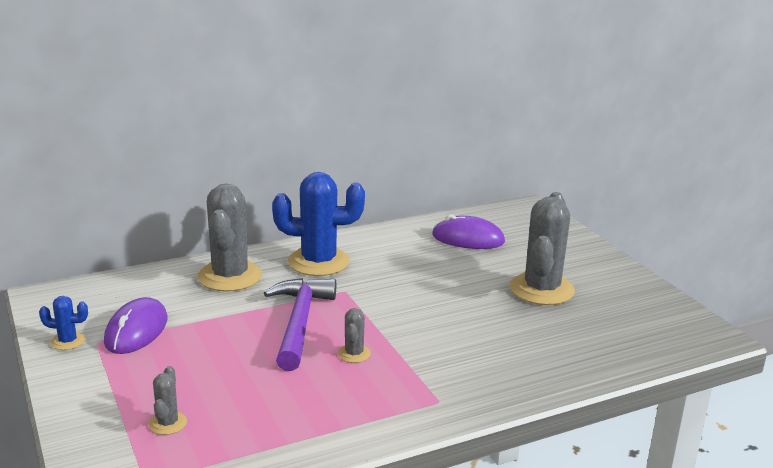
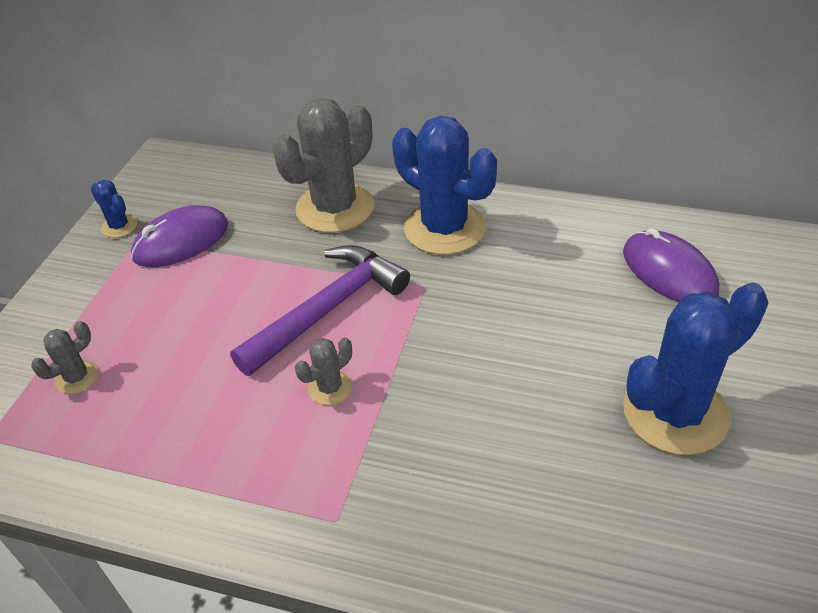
camera: 45 degrees right, 20 degrees up
(541, 289) = (675, 413): grey cactus -> blue cactus

